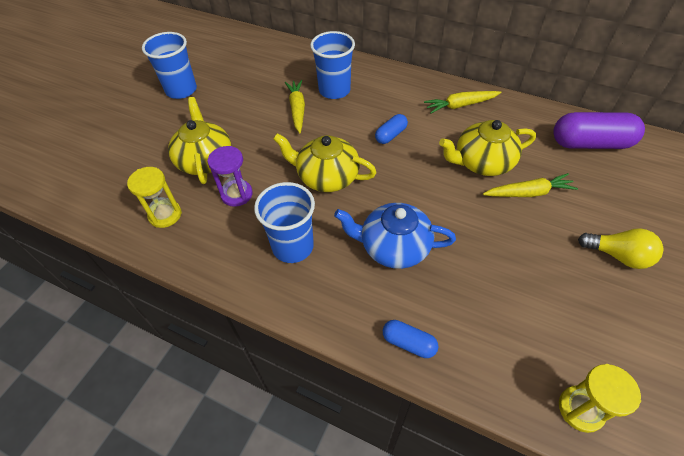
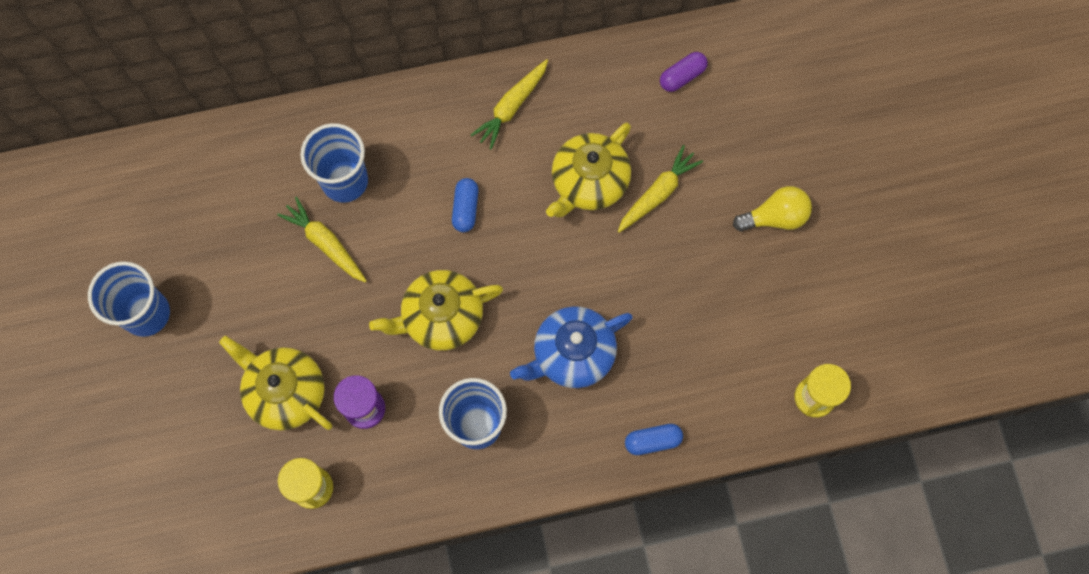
camera: 40 degrees left, 20 degrees up
(590, 143) = (682, 76): purple capsule -> purple capsule, size x0.51

